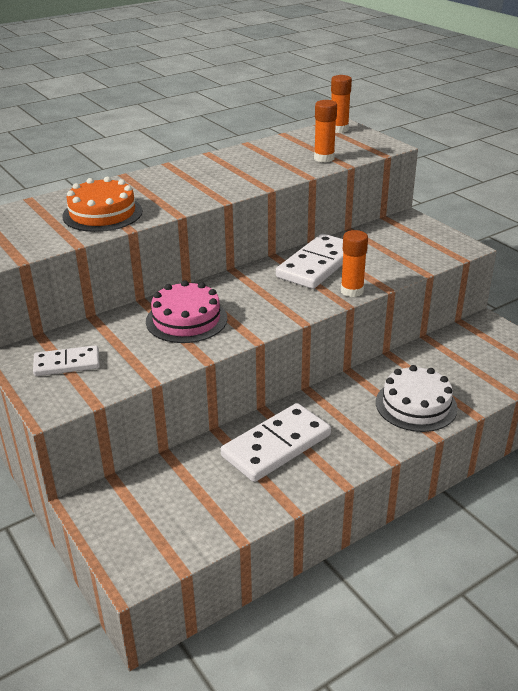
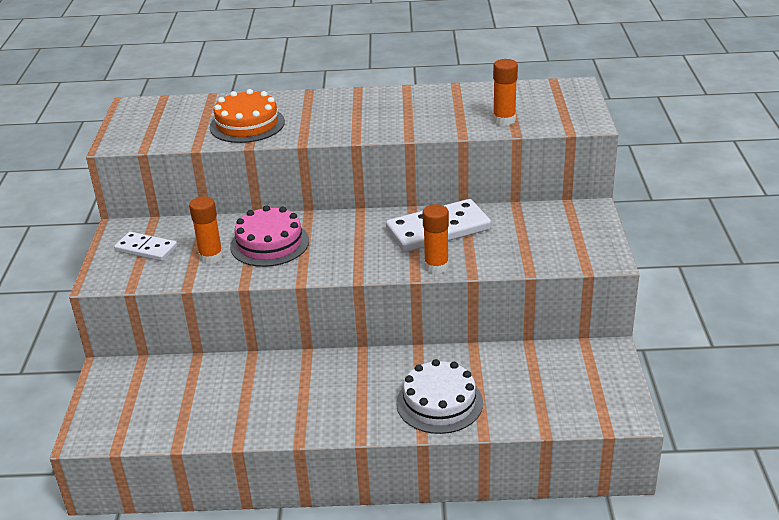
camera: 35 degrees right, 0 degrees up
(276, 445) = (282, 386): white domino -> none
(339, 129) = (565, 90): orange glue stick -> orange glue stick (211, 257)

